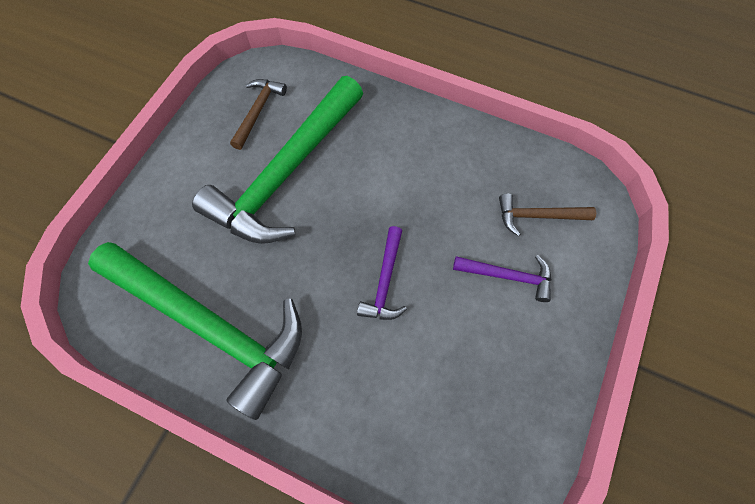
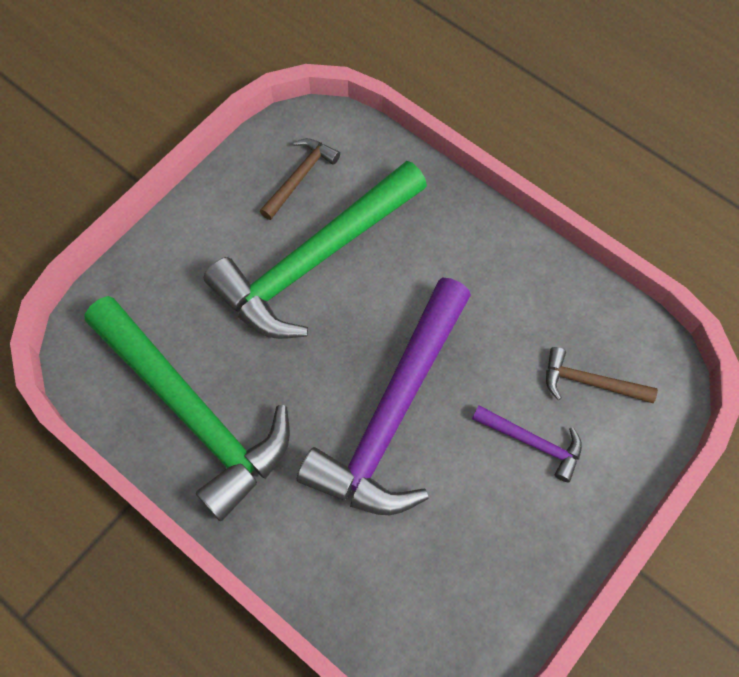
camera: 15 degrees right, 0 degrees up
(384, 281) = (392, 413): purple hammer -> purple hammer, size x2.28

